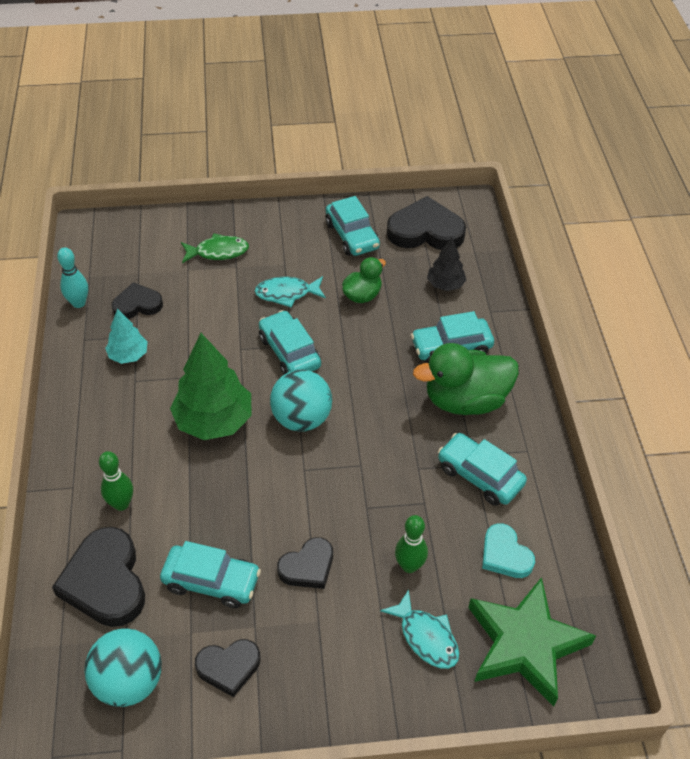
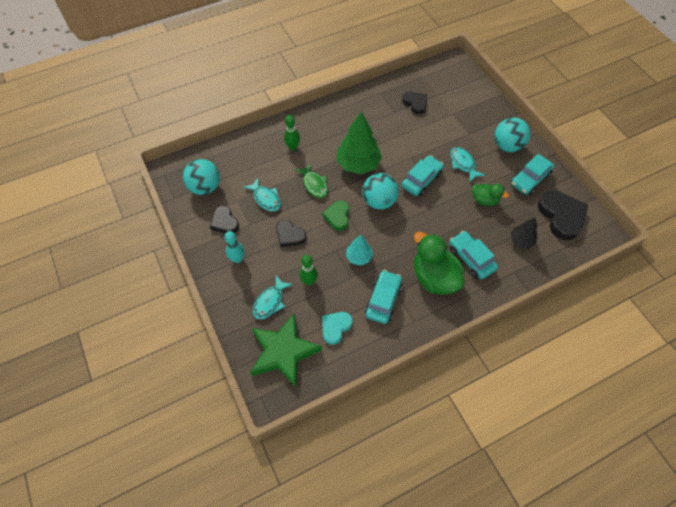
camera: 70 degrees right, 10 degrees up
(79, 303) = (402, 81): turquoise bowling pin -> turquoise bowling pin (237, 259)
(105, 581) = (250, 158): black heart -> none
(128, 355) = (380, 114): turquoise tree -> turquoise tree (359, 257)
(211, 581) = (266, 198): turquoise car -> turquoise fish
(218, 252) = (474, 122): green fish -> green fish (314, 184)
(283, 235) = (507, 146): none -> turquoise ball
(303, 484) = (337, 216): none -> green heart

